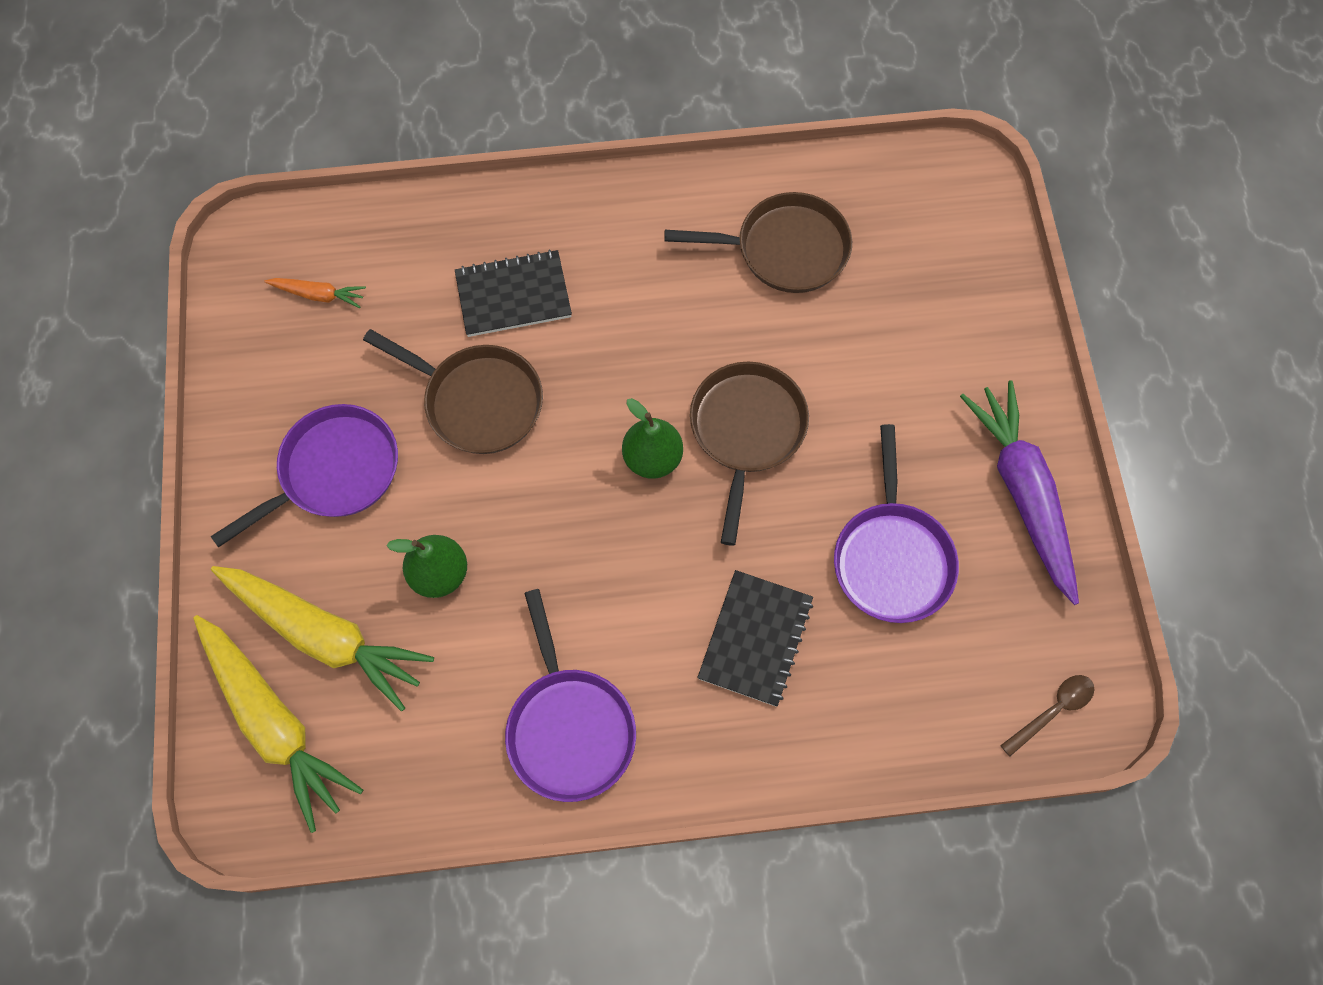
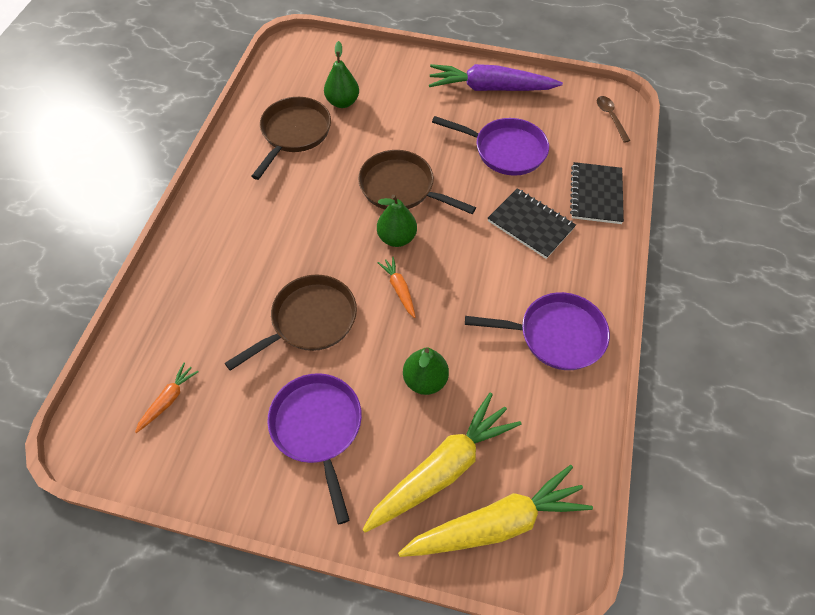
camera: 70 degrees left, 10 degrees down
(513, 295) = (243, 277): black notebook -> black notebook (596, 194)
(567, 492) = (399, 289): none -> orange carrot
(879, 287) = (342, 102): none -> green pear

